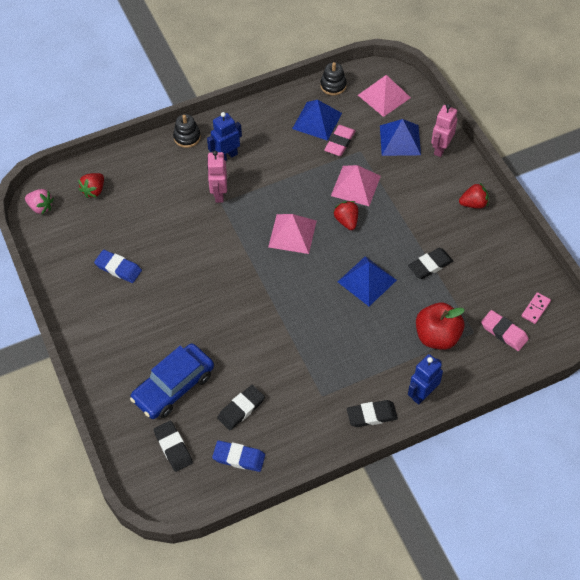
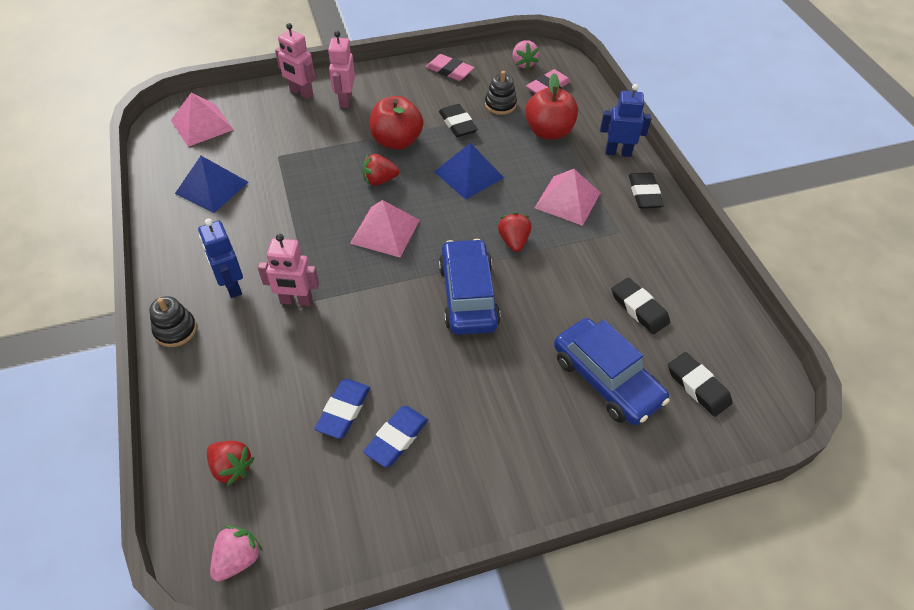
camera: 85 degrees left, 5 degrees down
(173, 447) = (698, 386): black eraser -> black eraser turned 75 degrees clockwise
(237, 294) = (468, 295): none -> blue car
(239, 457) = (706, 317): blue eraser -> blue eraser (343, 410)
(333, 85) = (160, 166): black stacking toy -> black stacking toy (500, 105)
(339, 142) = (257, 171): pink eraser -> pink eraser (449, 71)
(356, 185) = (329, 166): pink pyramid -> pink pyramid (567, 200)
(396, 225) = (396, 141): none -> red apple
(400, 140) = (275, 121): blue pyramid -> none
(422, 394) = (618, 152): blue robot -> blue robot turned 135 degrees clockwise
(440, 180) = (345, 100): none -> pink robot
(473, 204) = (385, 82): red strawberry -> red strawberry (513, 241)
(535, 309) = (523, 63): pink domino -> pink strawberry

